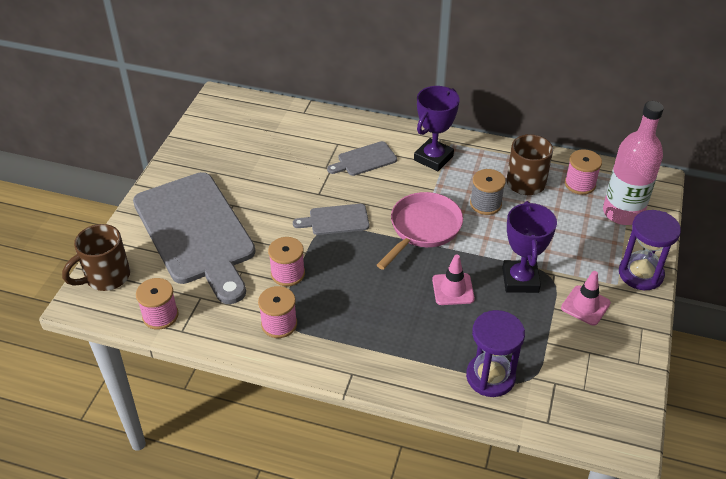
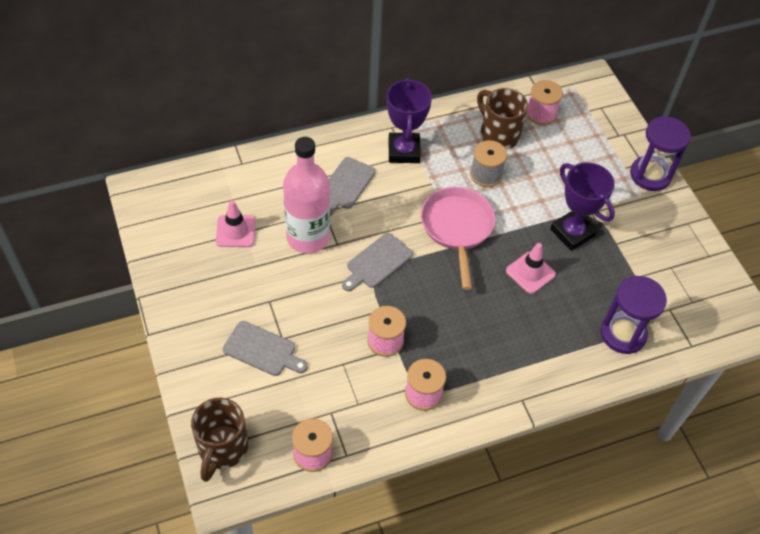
camera: 40 degrees left, 10 degrees up
(196, 232) = (262, 350): grey cutting board -> grey cutting board, size x0.42
(585, 305) = (636, 227): pink traffic cone -> pink traffic cone (235, 231)
(622, 213) = (594, 124): pink bottle -> pink bottle (308, 237)

